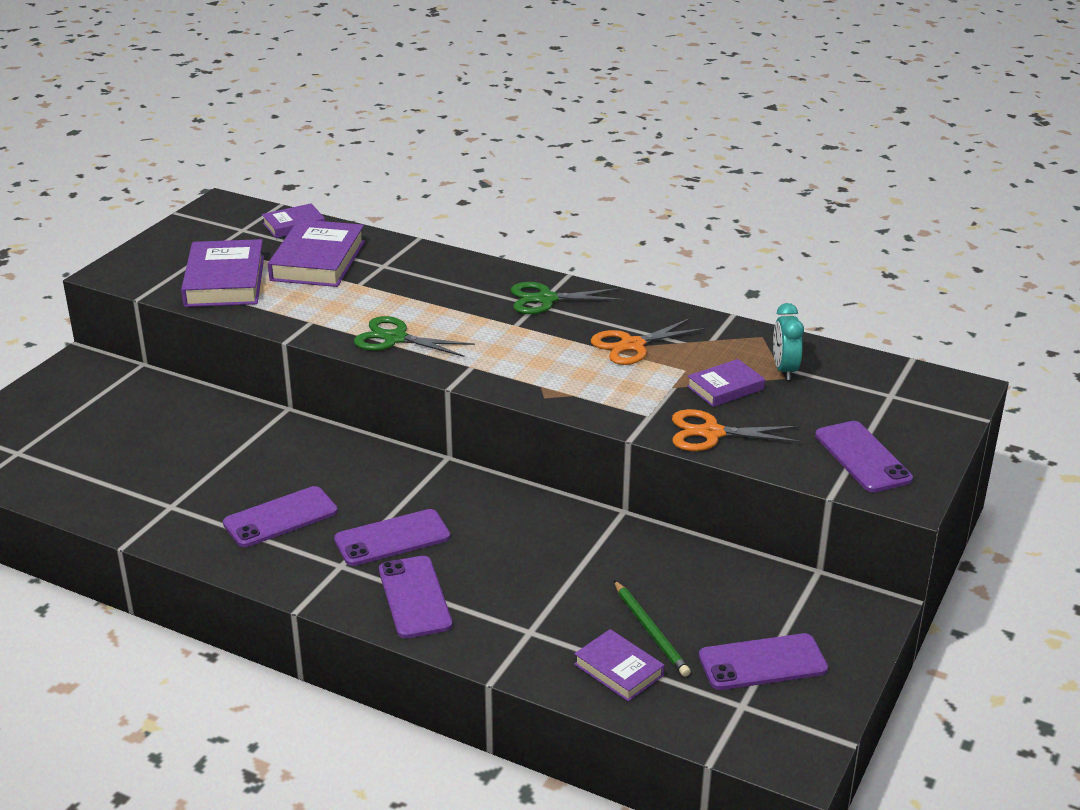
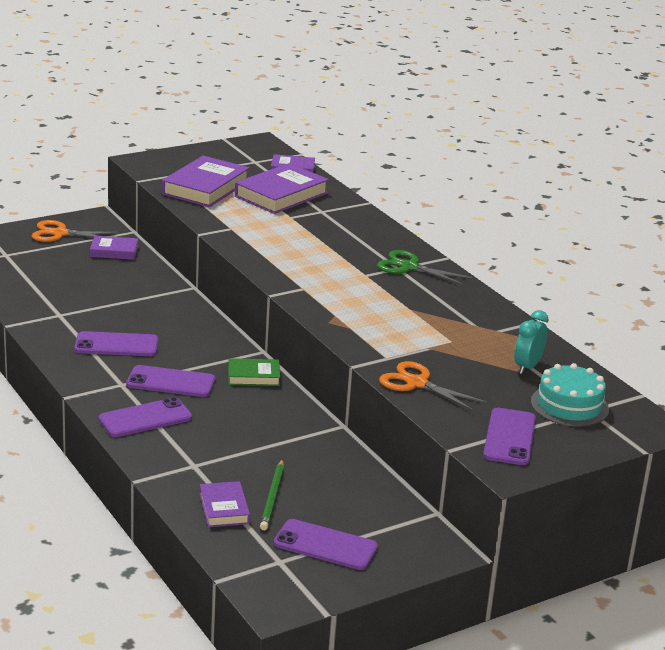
camera: 30 degrees right, 5 degrees down
(395, 338) = (273, 255): green scissors -> none
(414, 597) = (145, 418): purple phone -> purple phone turned 45 degrees clockwise
(471, 492) = (253, 376): none -> green book
(632, 345) = (433, 314): orange scissors -> orange scissors (60, 233)
(725, 388) = (466, 361): purple book -> purple book (114, 251)
(869, 397) = (569, 405): none -> turquoise cake

